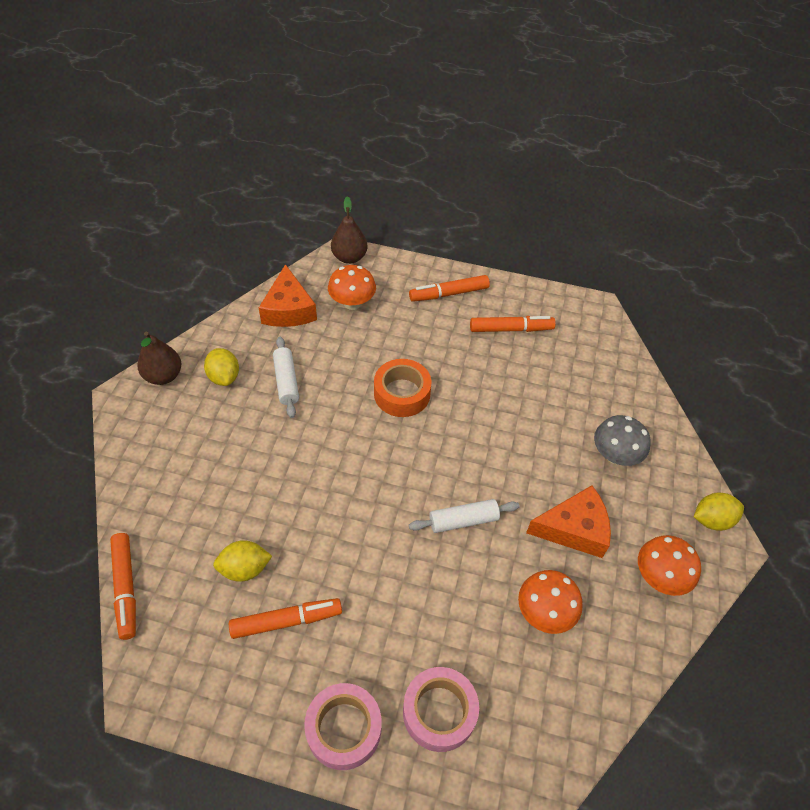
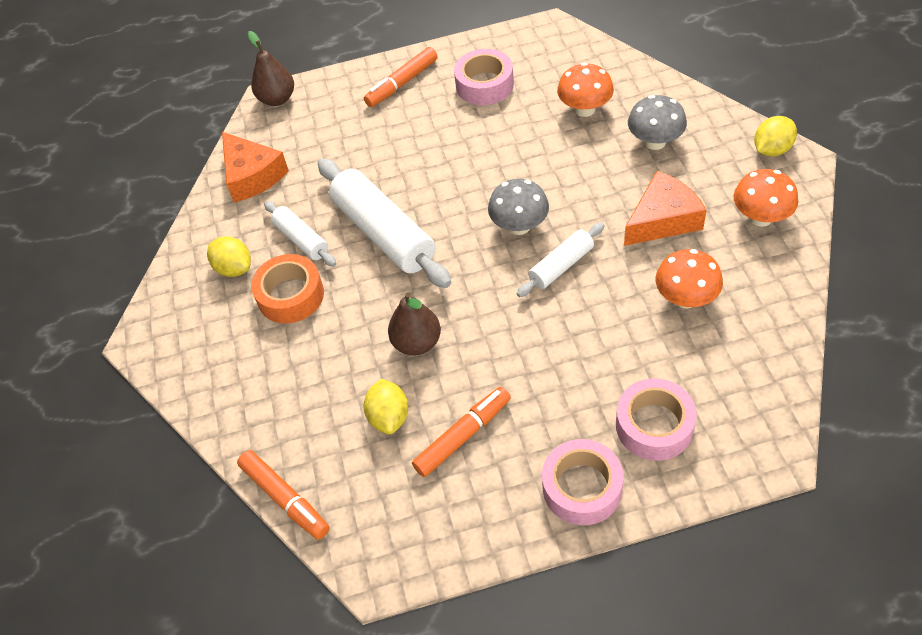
camera: 20 degrees left, 0 degrees up
(163, 376) = (169, 300): brown pear -> brown pear (417, 343)
(245, 568) = (389, 417): yellow lemon -> yellow lemon turned 60 degrees counterclockwise
(348, 411) = (383, 233): none -> white rolling pin
(352, 303) = (312, 138): orange mushroom -> orange mushroom (585, 109)
(402, 393) = (423, 192): orange tape -> orange tape (290, 295)
(454, 465) = (519, 226): none -> grey mushroom
(511, 329) = (484, 85): orange marker -> pink tape

